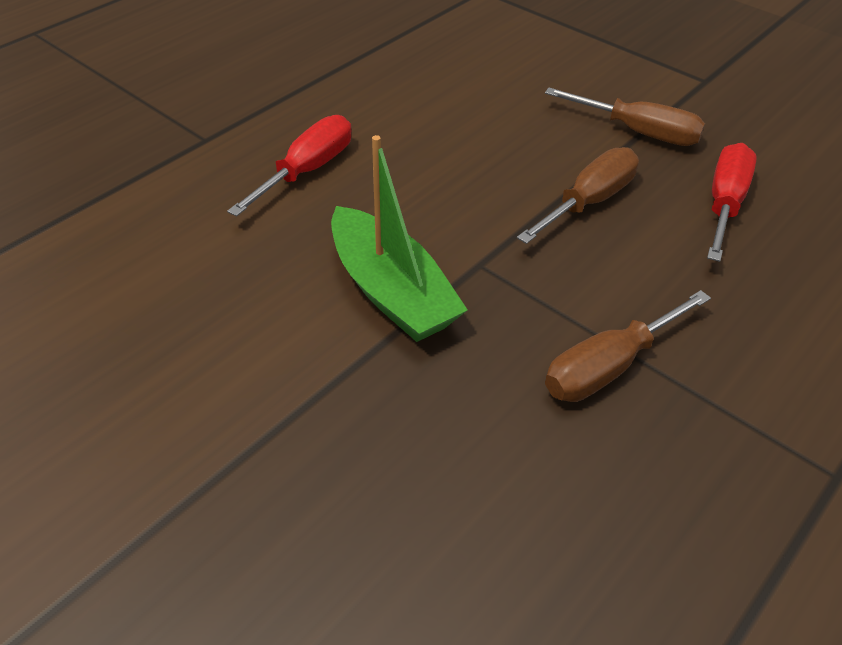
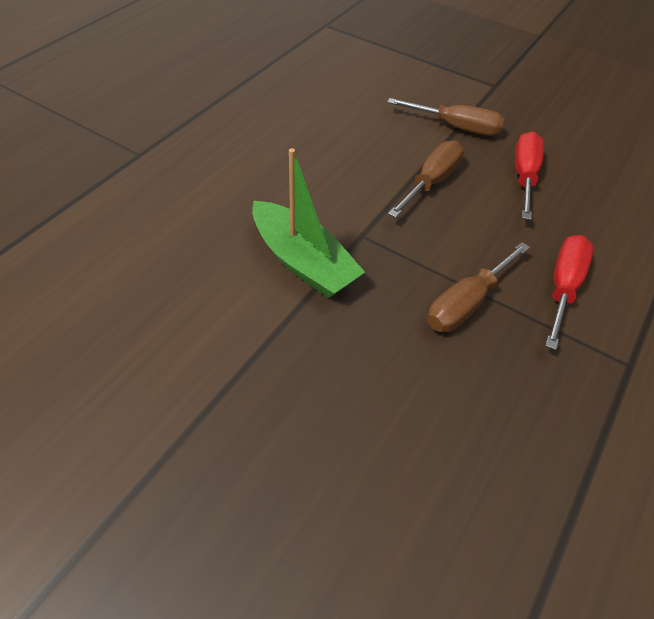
camera: 10 degrees left, 5 degrees up
(307, 171) = (222, 174): red screwdriver -> red screwdriver (563, 287)

